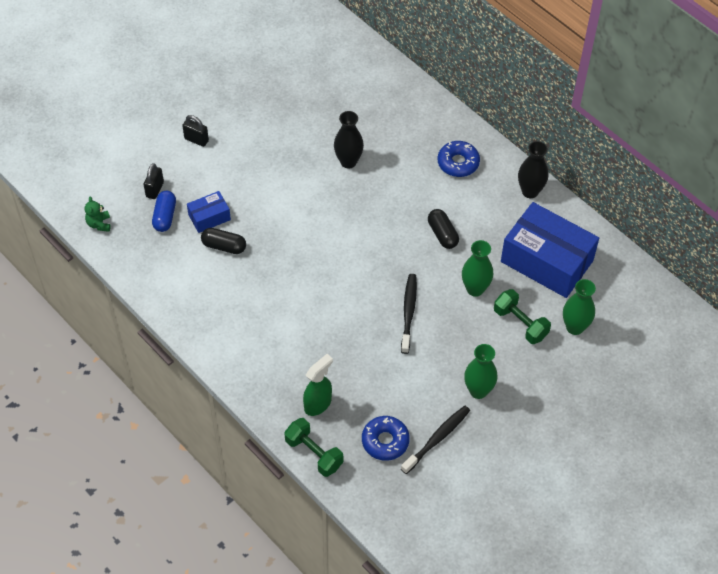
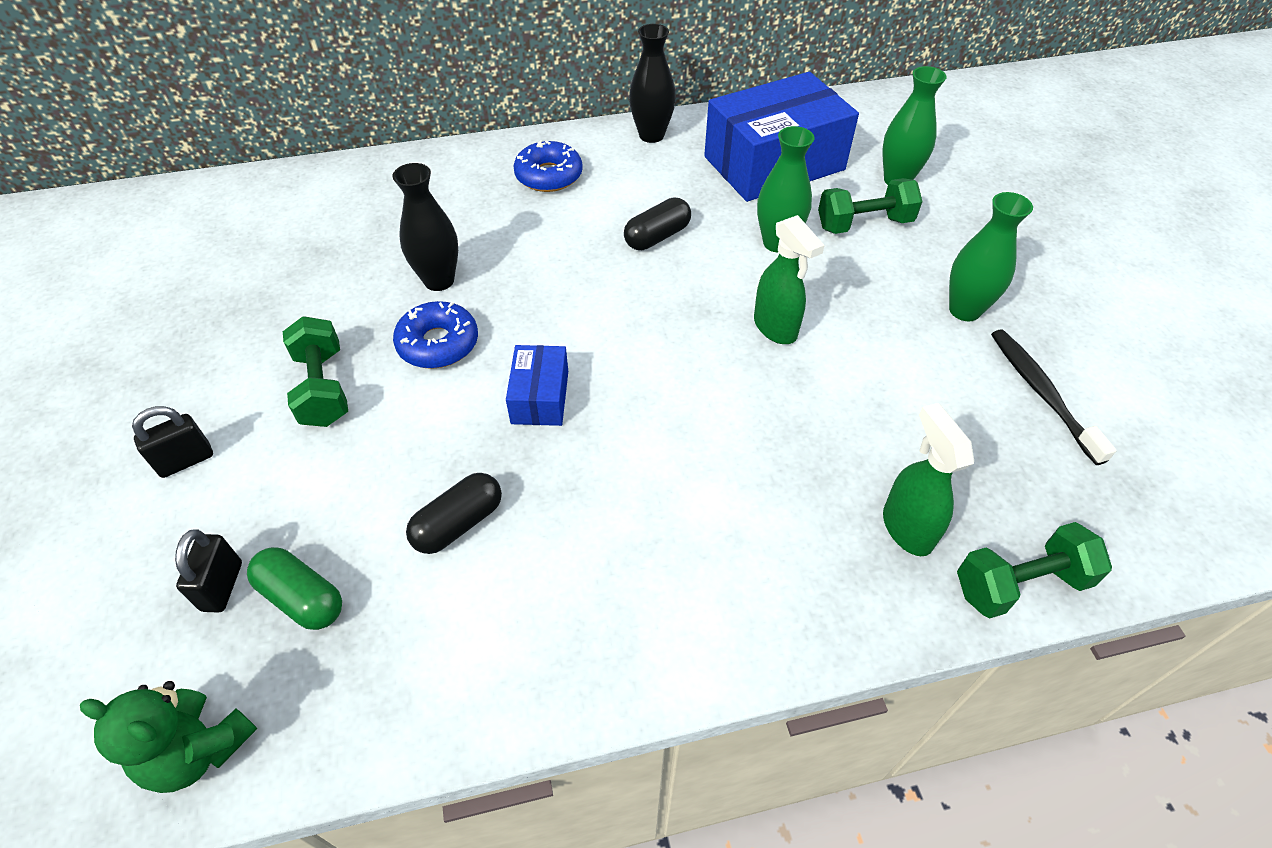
camera: 60 degrees left, 5 degrees down
(99, 224) = (198, 749): green teddy bear -> green teddy bear, size x1.50
(155, 189) = (222, 586): black padlock -> black padlock turned 45 degrees clockwise
(165, 216) = (302, 598): blue capsule -> green capsule
(209, 217) = (373, 518): blue box -> blue box (540, 397)
(258, 160) = (323, 388): none -> green dumbbell
(385, 441) = (1025, 463): blue donut -> blue donut (438, 344)
(408, 312) = (775, 328): black toothbrush -> green spray bottle
(442, 234) = (657, 237): black capsule -> black capsule turned 45 degrees counterclockwise

